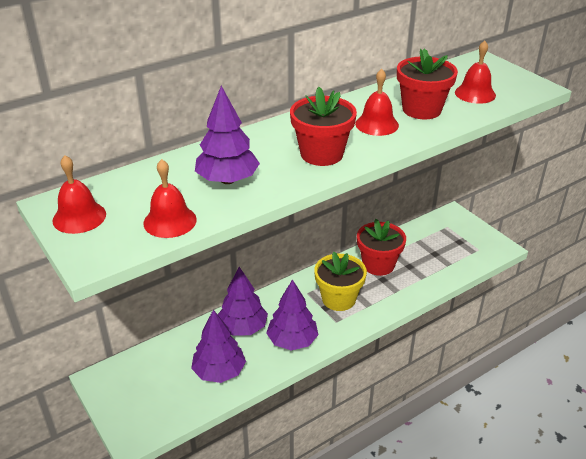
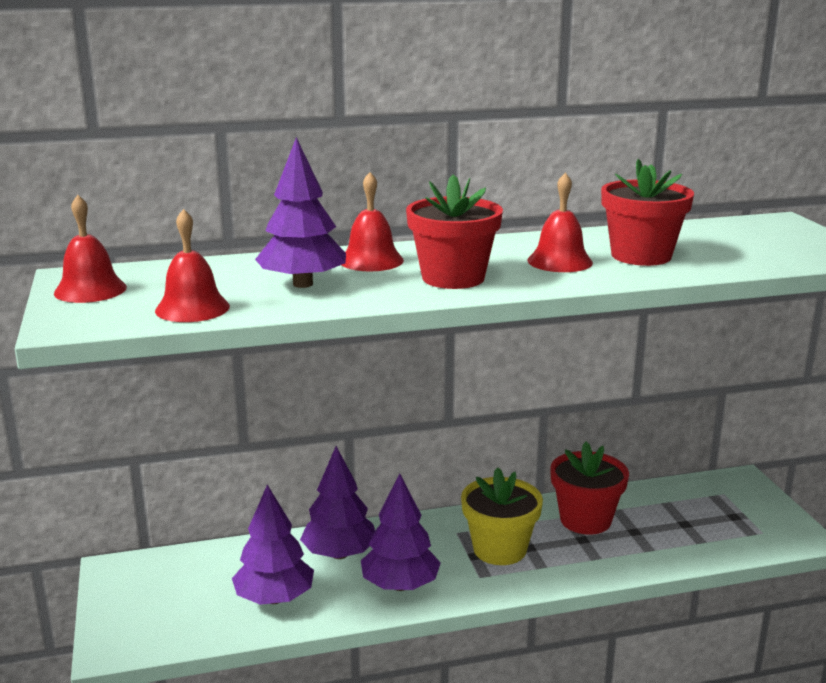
camera: 20 degrees right, 15 degrees down
(475, 94) = (740, 250): red bell -> red bell (371, 260)

